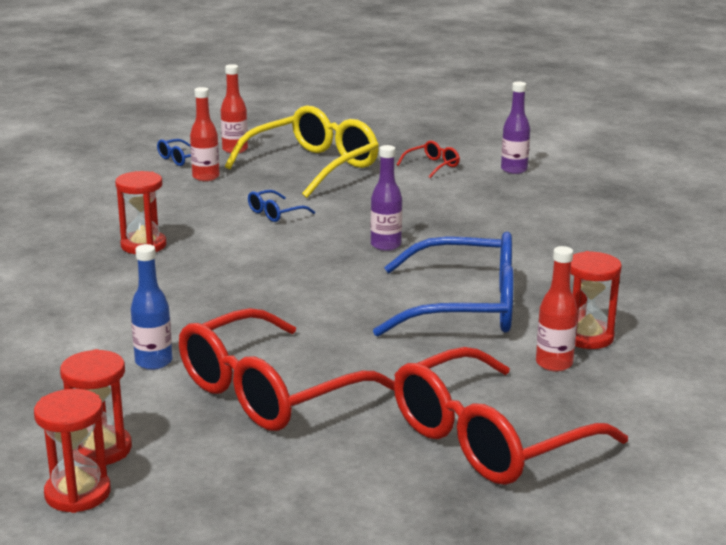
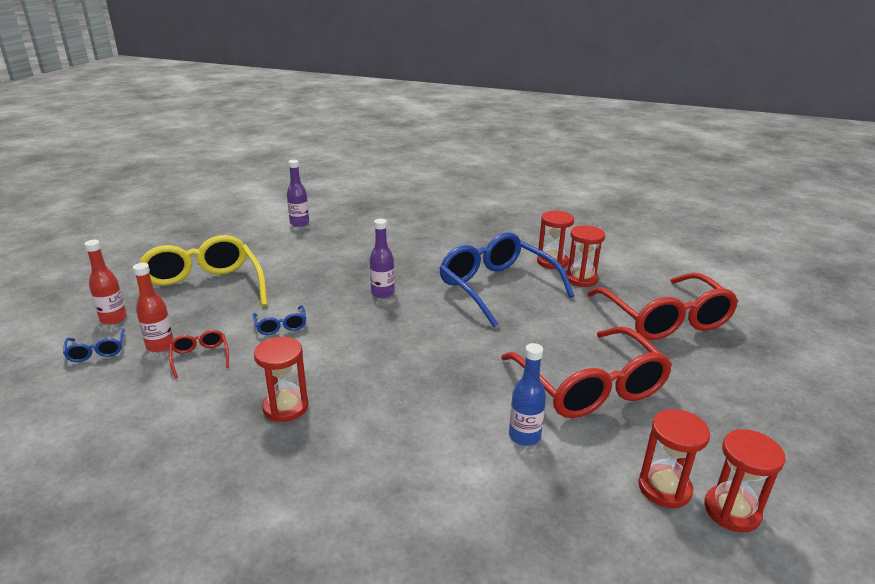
camera: 70 degrees left, 5 degrees up
(432, 166) = (260, 246): red glasses -> red glasses (200, 357)
(466, 307) = (496, 287): blue glasses -> blue glasses turned 60 degrees counterclockwise
(554, 364) = (581, 279): red bottle -> red hourglass

